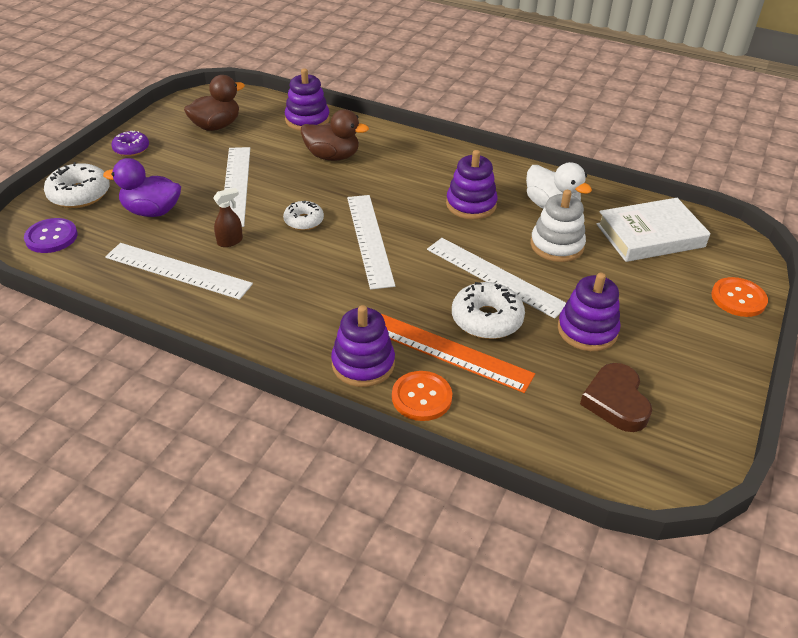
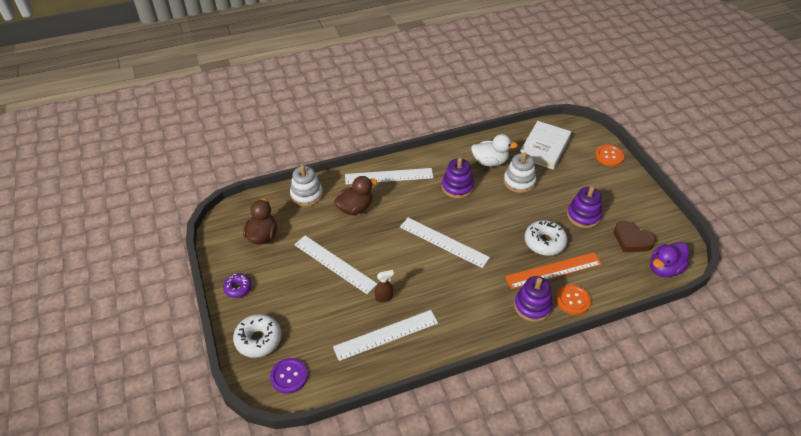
camera: 45 degrees left, 5 degrees up
(152, 211) = (317, 315): purple duck -> purple duck (664, 269)
(230, 241) = (384, 297): brown spray bottle -> brown spray bottle turned 60 degrees clockwise
(304, 221) = (400, 257): white donut -> none
(307, 120) = (306, 194): purple stacking toy -> white stacking toy
(495, 276) = (518, 218): white ruler -> white ruler (389, 176)

